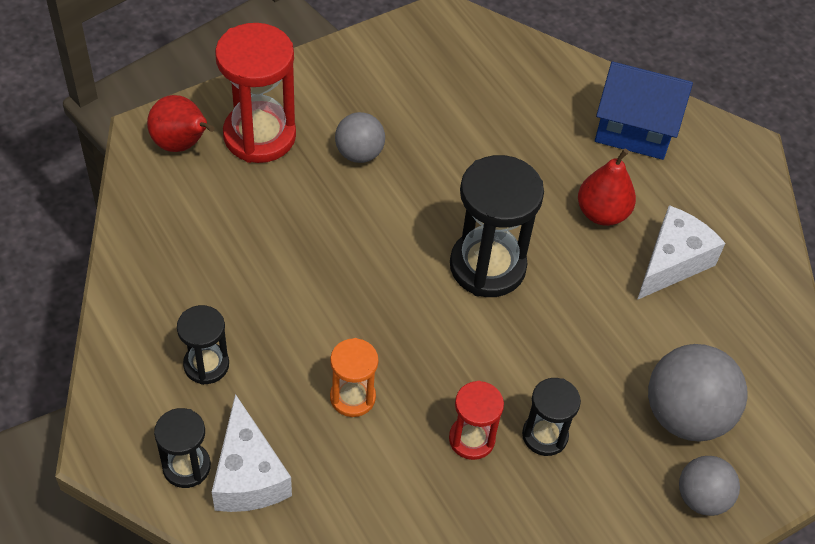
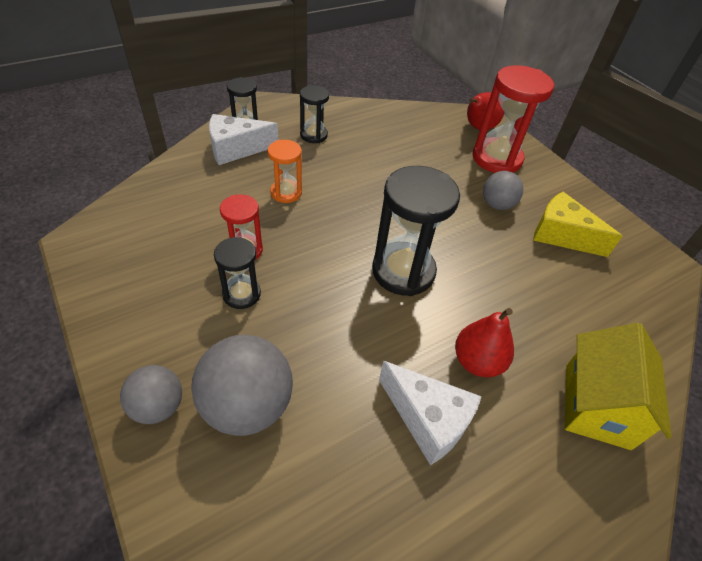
camera: 90 degrees right, 5 degrees down
(410, 100) = (561, 235): none -> yellow cheese
(634, 130) = (597, 405): blue house -> yellow house

